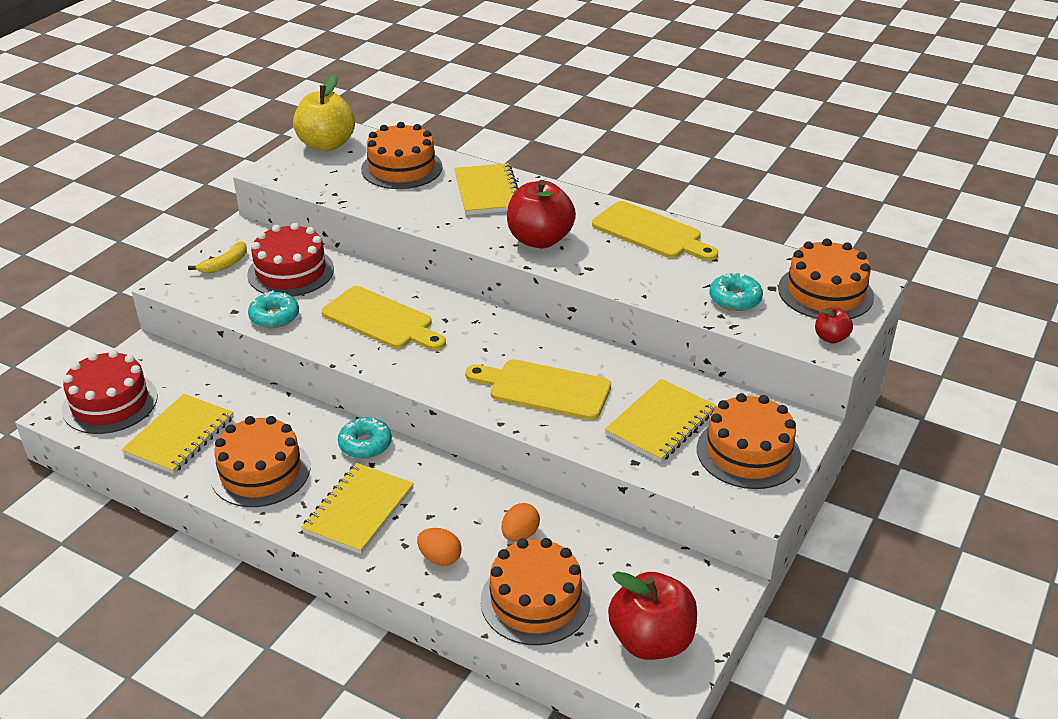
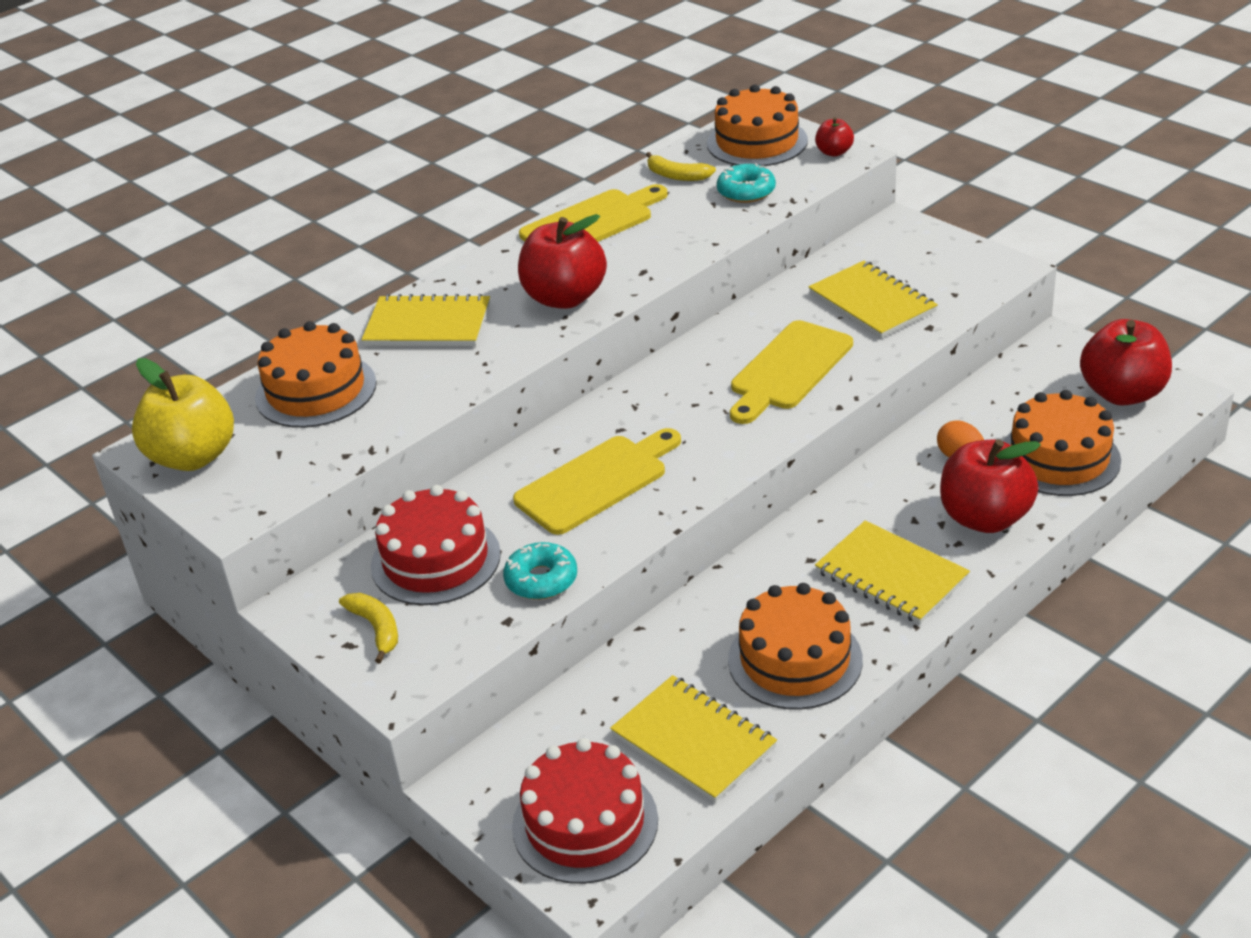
camera: 70 degrees left, 0 degrees up
(365, 444) = (771, 562): turquoise donut -> none
(440, 558) = (984, 518): orange egg -> red apple
(744, 260) = (677, 175): none -> yellow banana
(748, 452) = (932, 260): orange cake -> none

